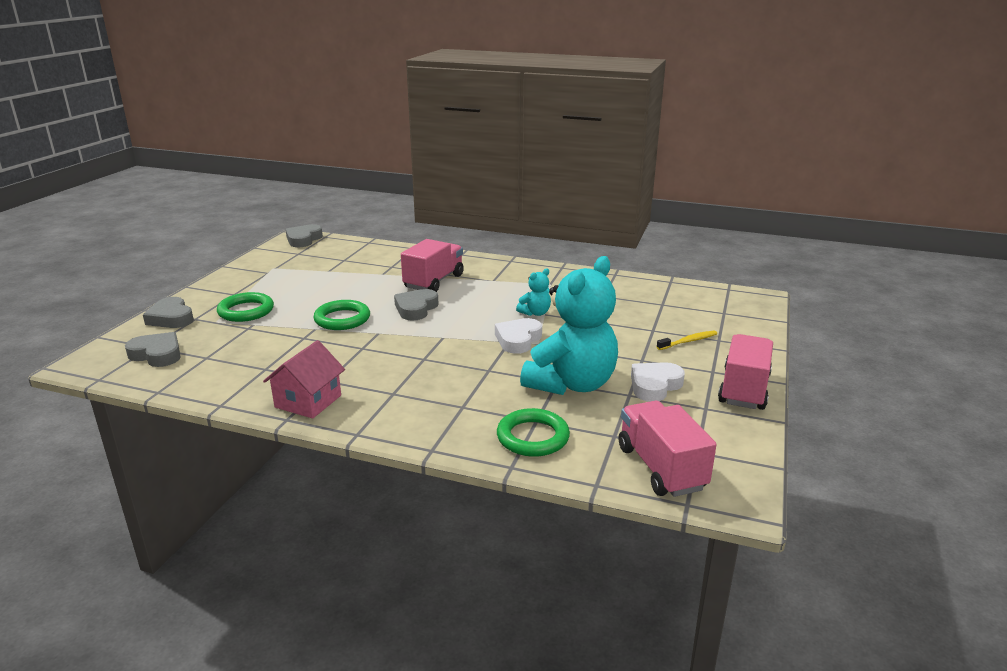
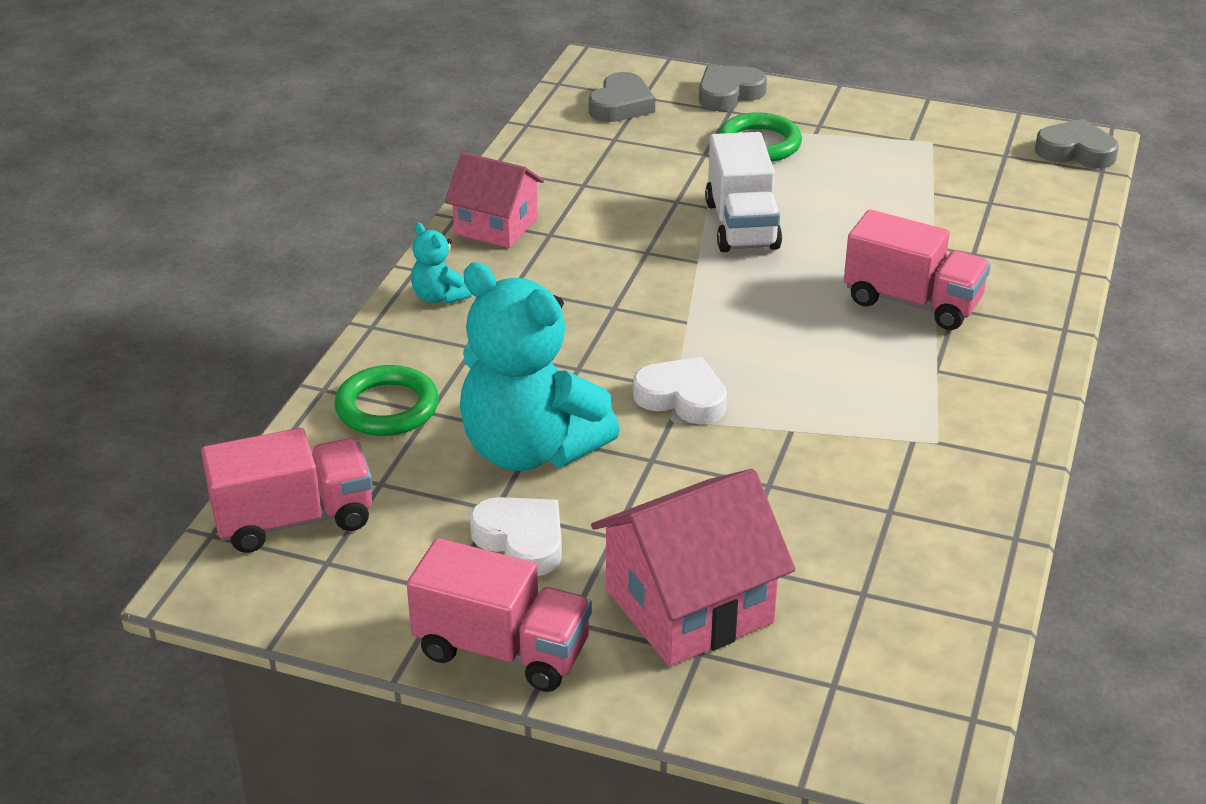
camera: 90 degrees right, 10 degrees up
(342, 319) = (742, 225): green ring -> white truck
(416, 308) = (791, 290): grey heart -> none
(535, 313) = (792, 419): turquoise teddy bear -> turquoise teddy bear (439, 297)
(688, 341) = (689, 606): yellow toothbrush -> pink house

